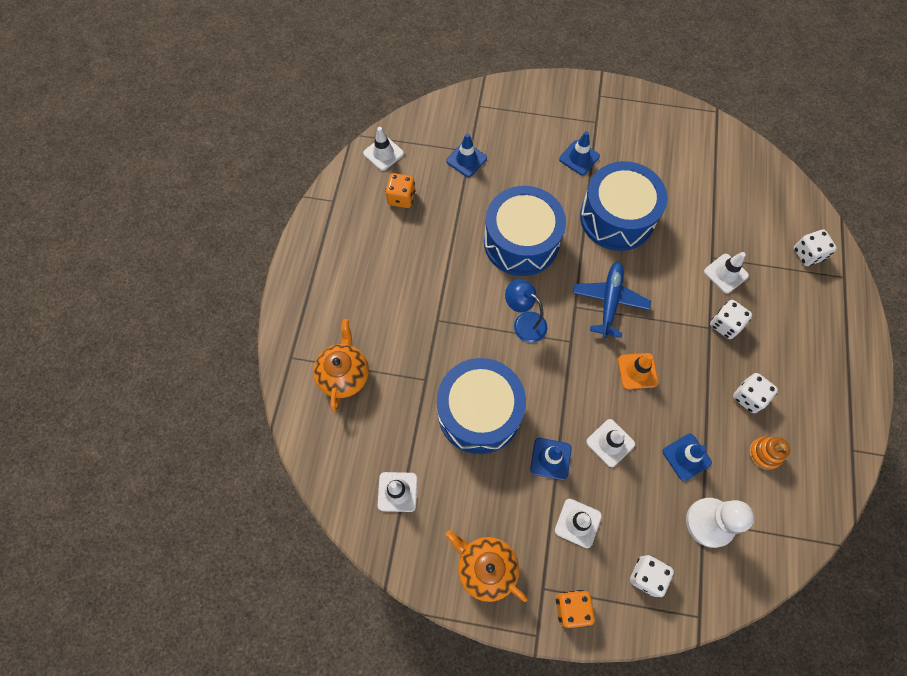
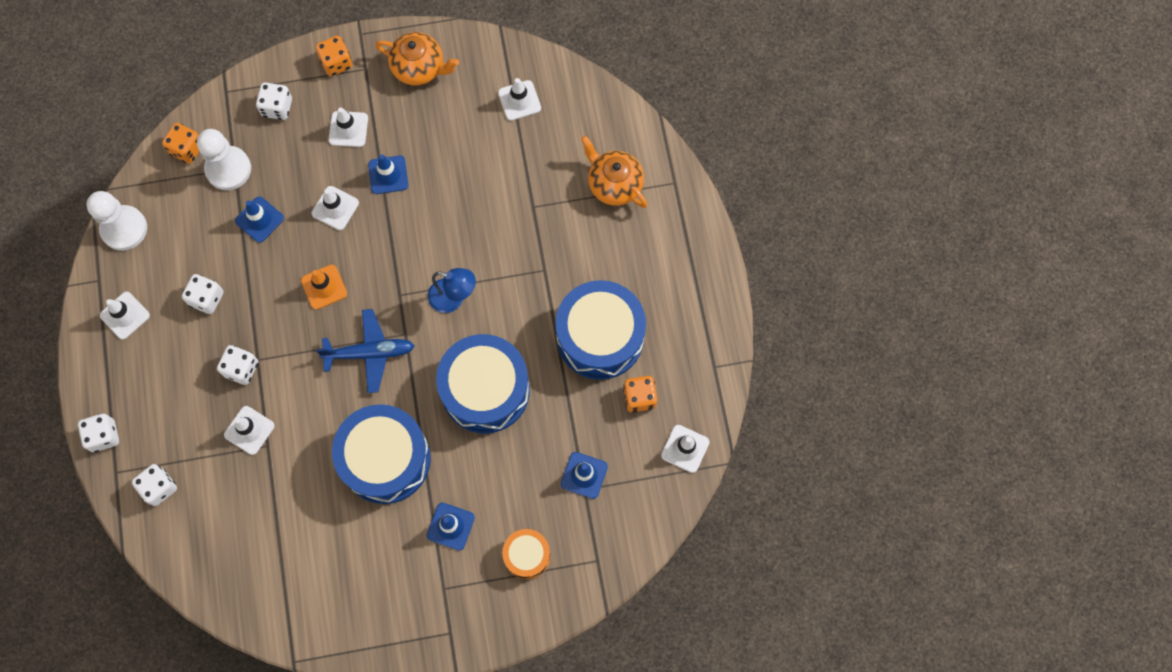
camera: 160 degrees right, 5 degrees up
(344, 375) = (614, 184): orange teapot -> orange teapot turned 150 degrees clockwise
(479, 412) = (469, 194): blue drum -> blue drum (600, 337)
(528, 123) = (527, 555): none -> orange drum
(609, 301) = (370, 353): blue plane -> blue plane turned 90 degrees counterclockwise
(750, 561) = (187, 149): none -> orange dice
(764, 453) = (184, 248): orange stacking toy -> none
(824, 494) = (124, 229): none -> white pawn
(828, 407) = (125, 315): none -> white traffic cone
(853, 308) = (104, 436): none -> white dice

